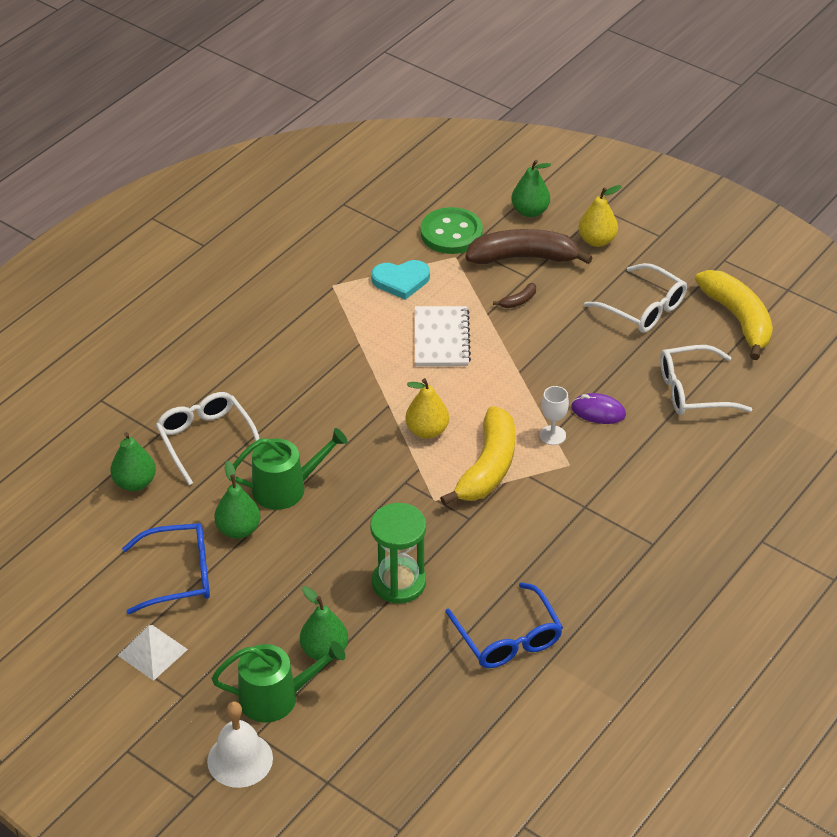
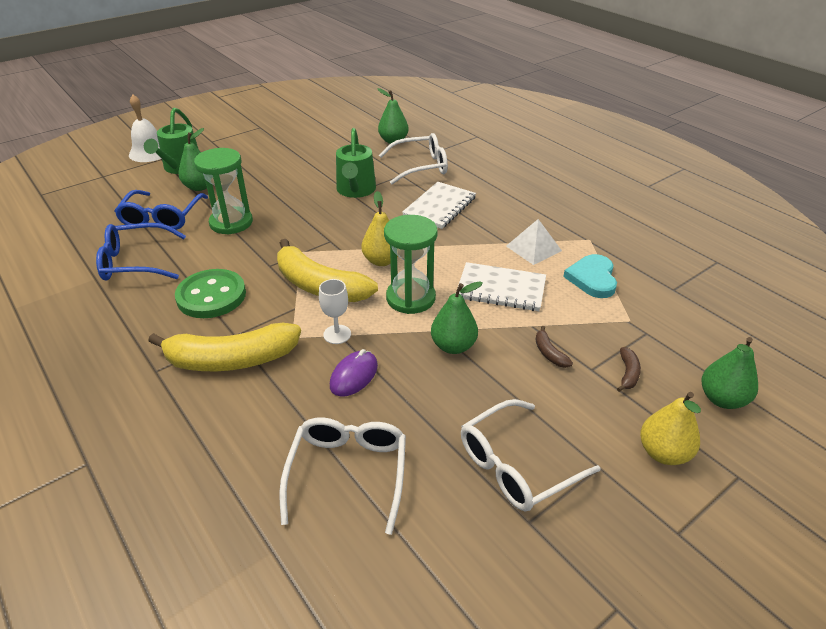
camera: 105 degrees right, 5 degrees down
(152, 652) = (251, 135): white pyramid -> white pyramid (533, 248)
(179, 575) = (304, 147): blue glasses -> blue glasses (162, 217)
(238, 530) = (328, 169): green pear -> green pear (453, 346)
(303, 405) = (439, 207): none -> white notebook
(451, 233) = (672, 325): green button -> green button (211, 296)
(480, 397) = (410, 298): none -> green hourglass
(523, 257) = (628, 373): brown banana -> brown banana, size x0.40
(738, 319) = (471, 579): yellow banana -> yellow banana (231, 360)

